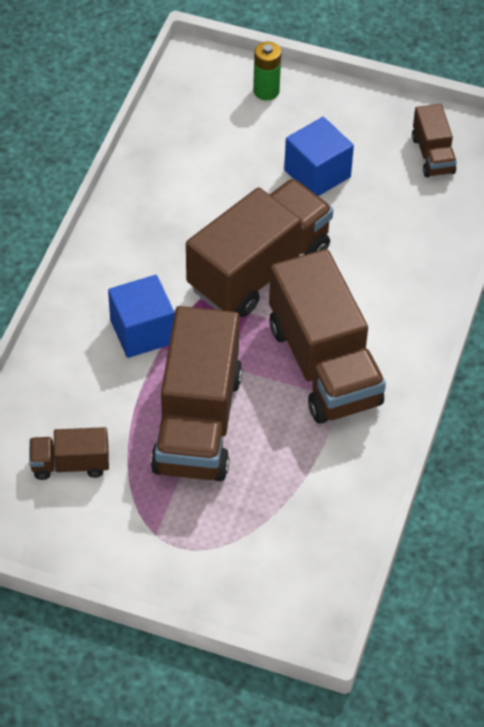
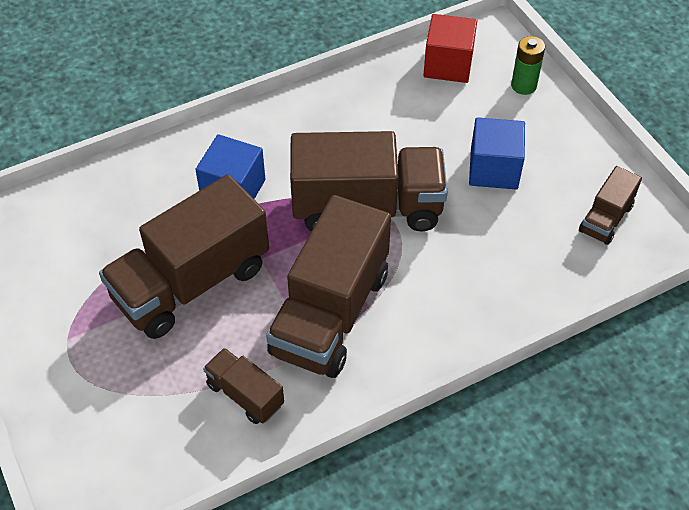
camera: 45 degrees right, 0 degrees up
(70, 464) = (76, 243): brown truck -> brown truck (245, 395)
(190, 113) = (448, 65): none -> red cube

